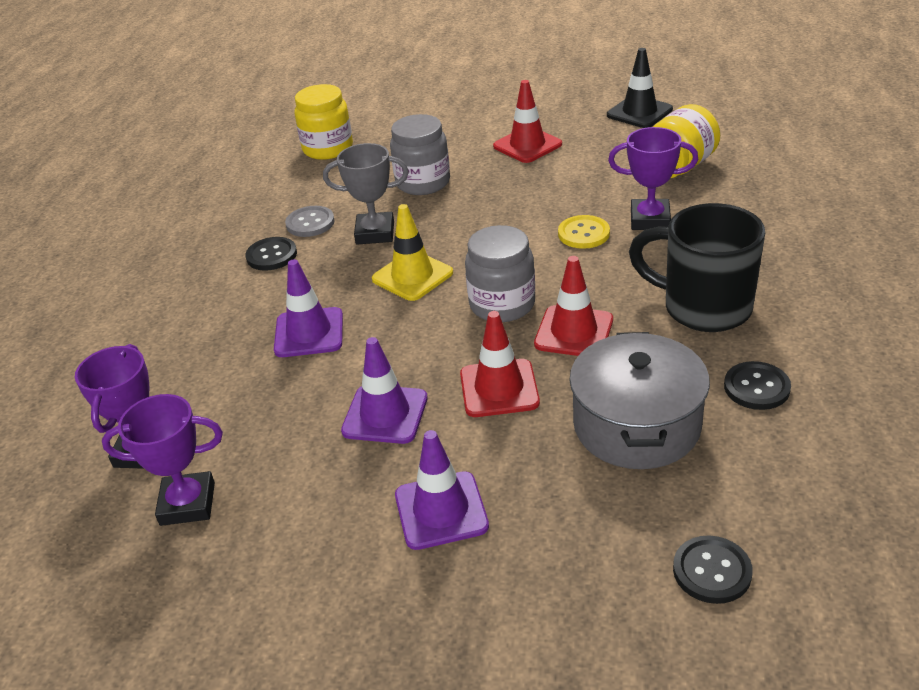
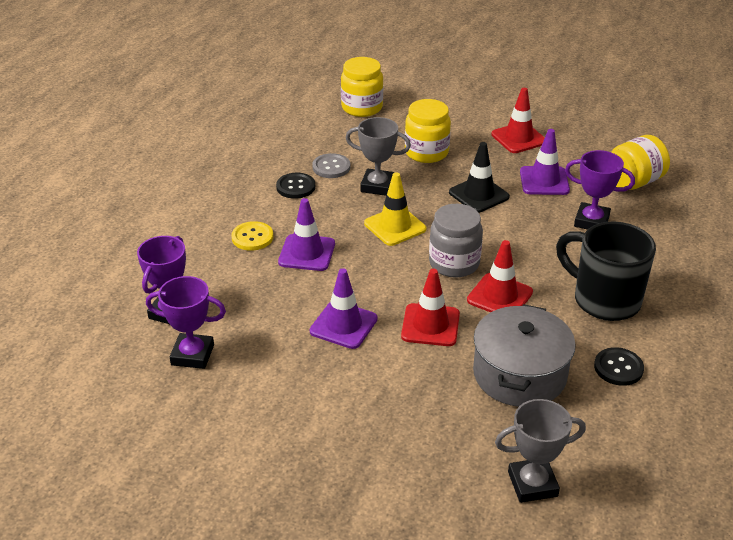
camera: 10 degrees right, 0 degrees up
(423, 183) = (426, 152): grey jar -> yellow jar
(441, 510) = (362, 400): purple traffic cone -> purple traffic cone (544, 181)
(583, 234) = (535, 221): yellow button -> yellow button (252, 237)
(639, 112) = (619, 128): black traffic cone -> black traffic cone (479, 195)
(712, 571) = (532, 484): black button -> grey trophy

